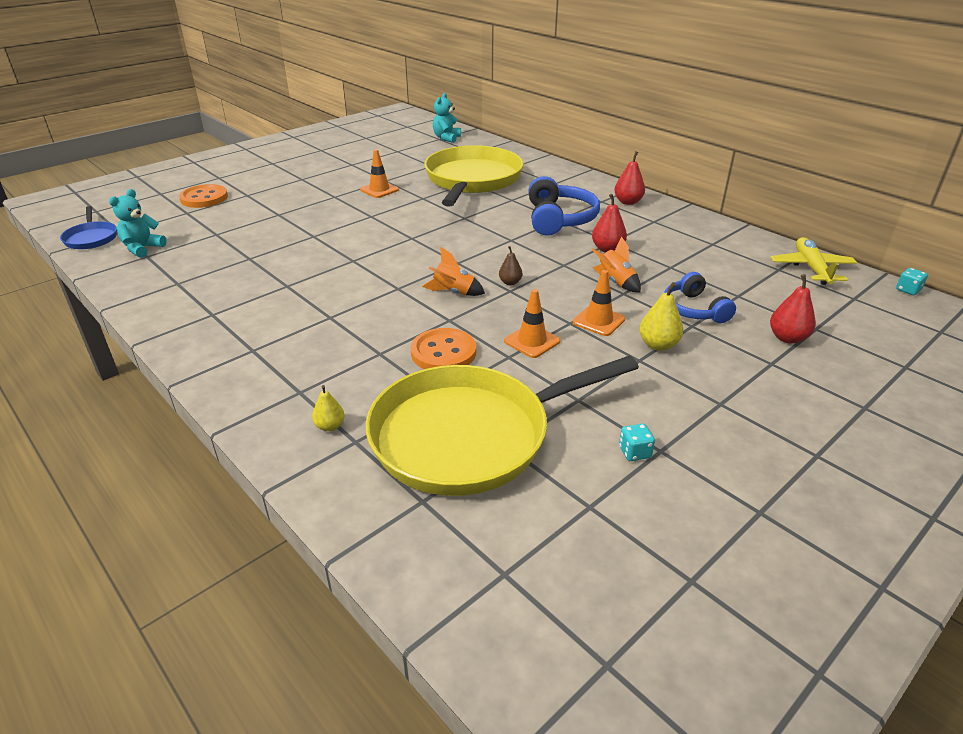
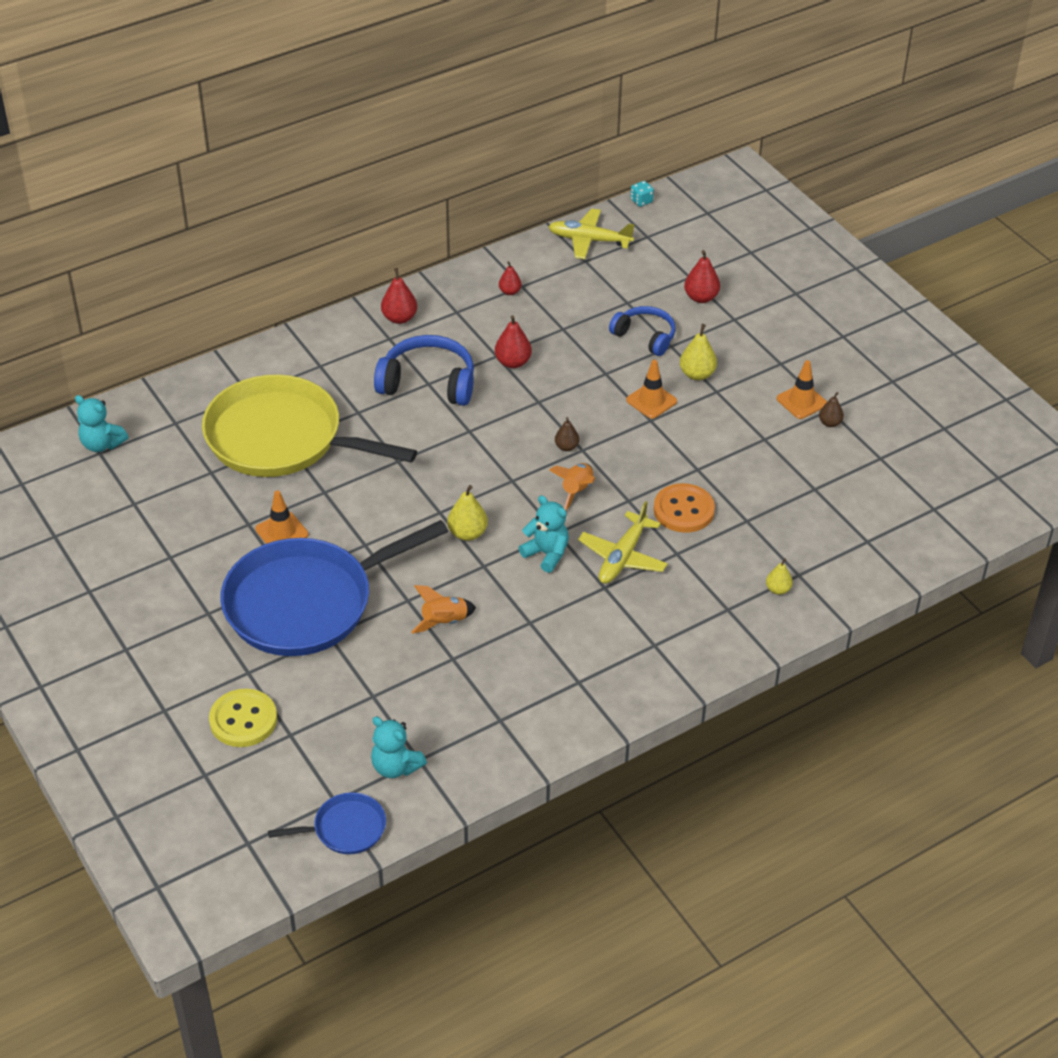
camera: 80 degrees left, 10 degrees up
(204, 198) = (243, 720): orange button -> yellow button
(310, 204) = (306, 603): none -> blue pan
(370, 285) = (546, 554): none -> turquoise teddy bear
(370, 323) = (623, 557): none -> yellow plane
(389, 250) = (467, 533): none -> yellow pear
(469, 436) = (800, 508): yellow pan -> none
(532, 341) = (676, 450): orange traffic cone -> orange traffic cone (801, 401)
(616, 282) = (584, 373): orange rocket -> orange rocket (444, 622)
(634, 452) = (830, 423): turquoise dice -> brown pear
(694, 309) = (645, 336): blue headphones -> blue headphones turned 135 degrees counterclockwise
(699, 239) = (510, 291): none -> red pear

